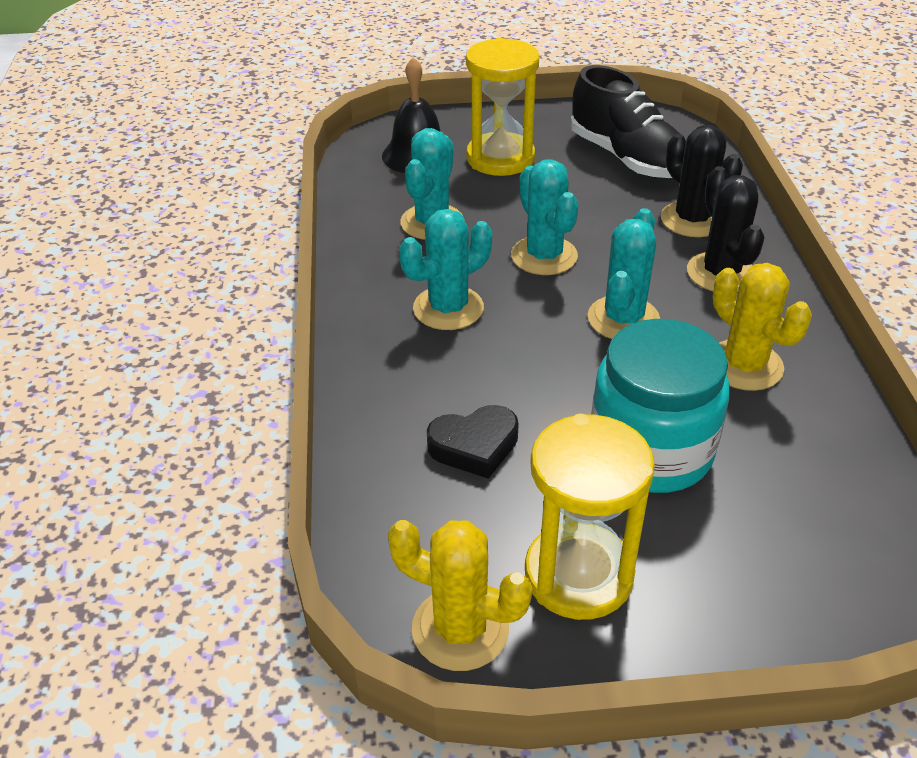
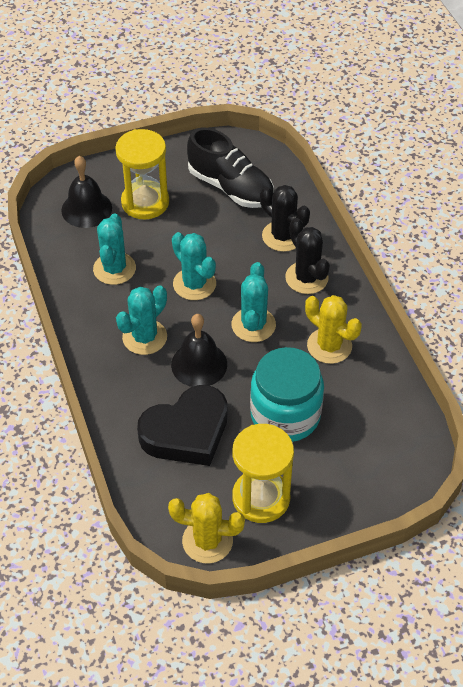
camera: 15 degrees left, 10 degrees up
(474, 446) = (186, 432): black heart -> black heart, size x1.76
(522, 356) = (199, 364): none -> black bell

